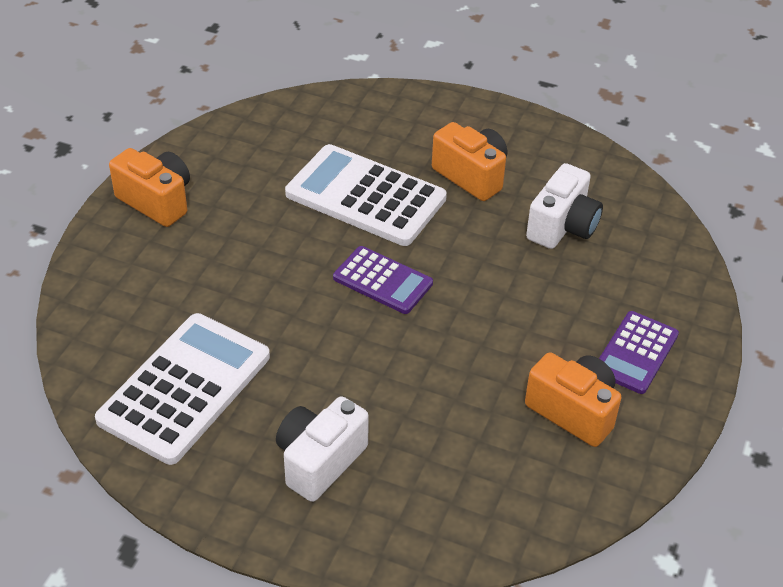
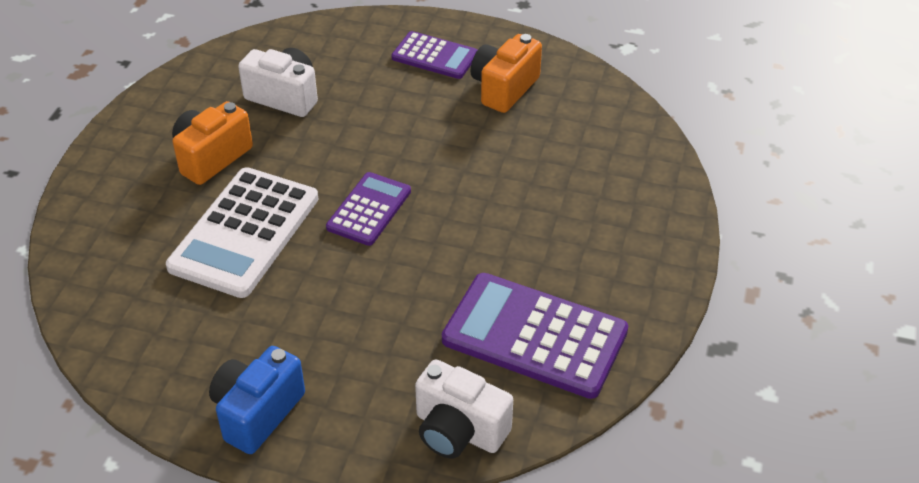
camera: 95 degrees left, 0 degrees up
(157, 201) = (257, 413): orange camera -> blue camera
(184, 388) = (534, 336): white calculator -> purple calculator
(319, 461) = (594, 230): white camera -> white camera (458, 430)

